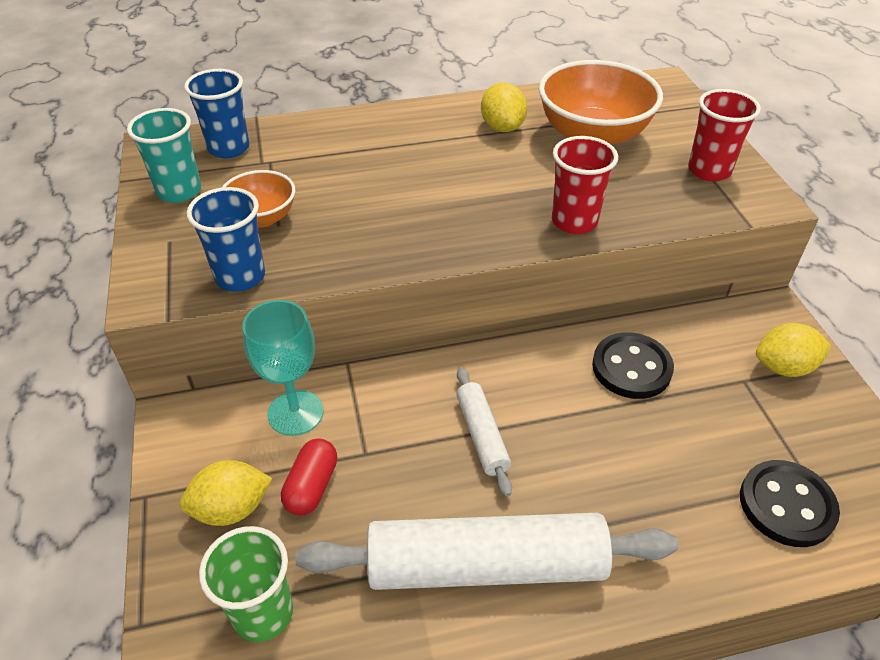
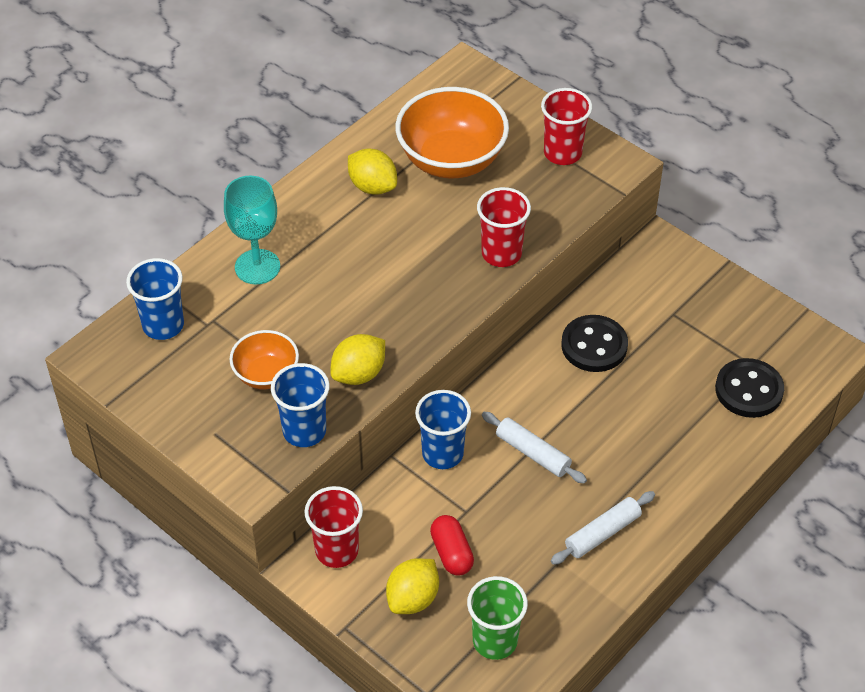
camera: 35 degrees left, 5 degrees up
(179, 191) = (170, 387): turquoise cup -> none
(215, 418) = (337, 550): none -> red cup
(295, 413) = (391, 513): turquoise goblet -> turquoise goblet (257, 267)
(394, 386) = (442, 453): none -> blue cup
(486, 566) = (602, 533): white rolling pin -> white rolling pin, size x0.49
(784, 367) = (692, 289): yellow lemon -> yellow lemon (359, 374)

